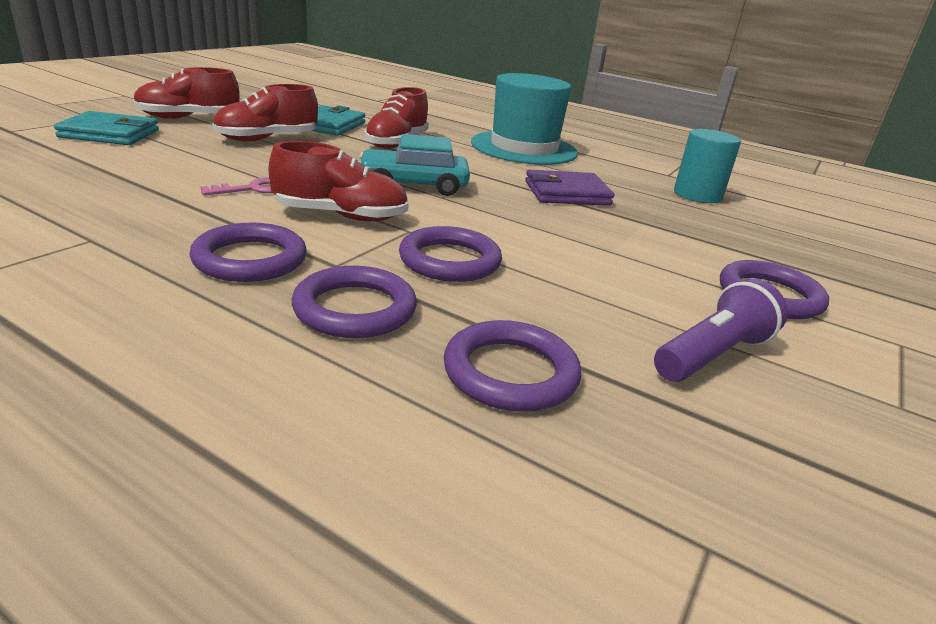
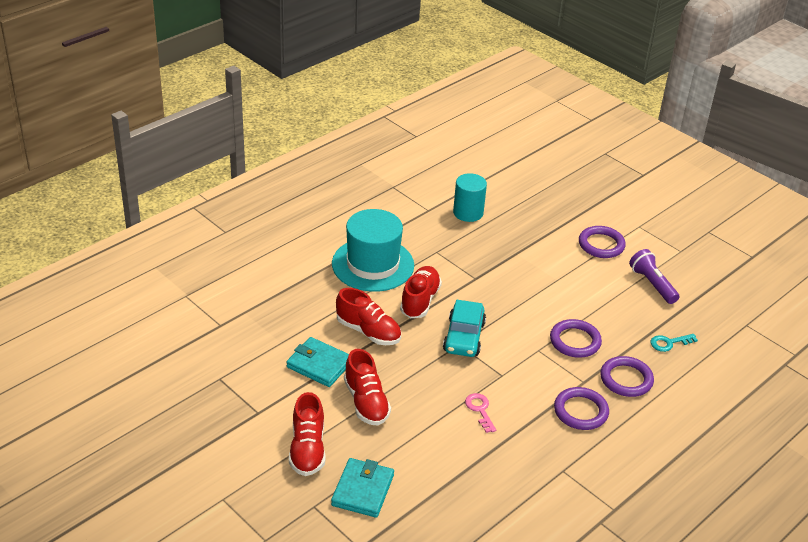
camera: 75 degrees left, 10 degrees up
(341, 216) = (520, 375): red shoe -> red shoe (420, 301)
(510, 372) = (669, 343): purple ring -> turquoise key
(566, 193) = (472, 271): purple wallet -> none

